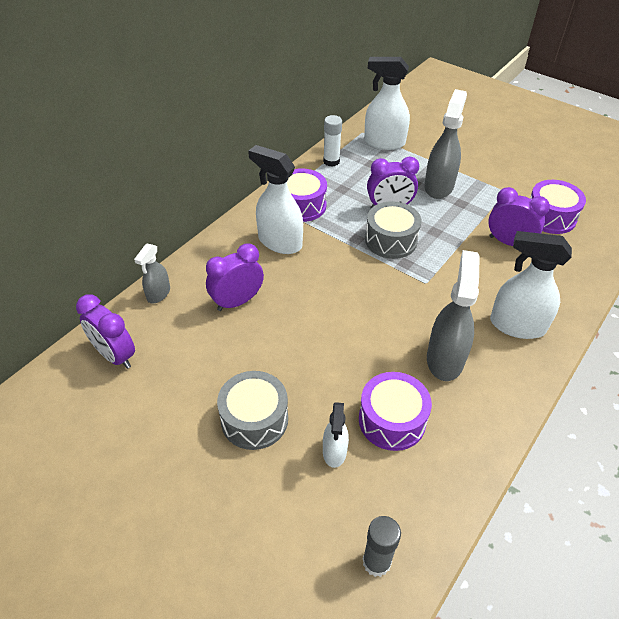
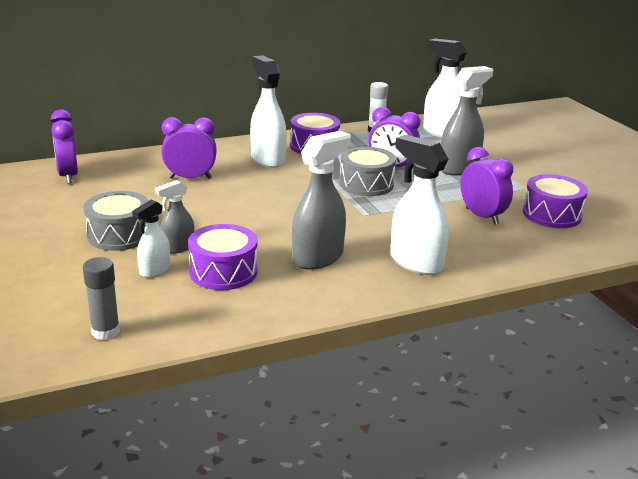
camera: 30 degrees right, 20 degrees down
(158, 294) = (138, 158): grey spray bottle -> grey spray bottle (178, 248)

